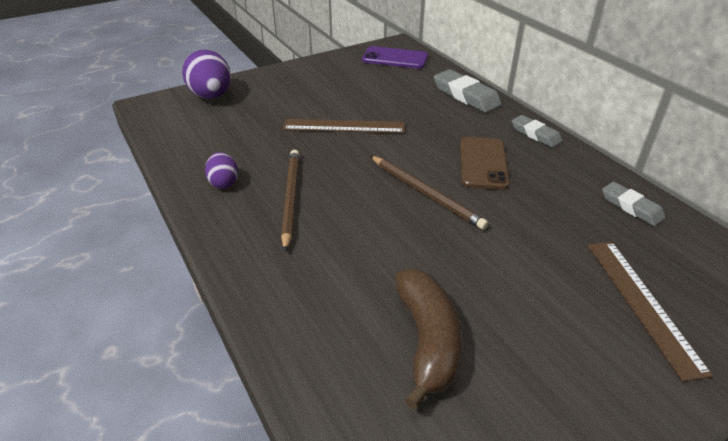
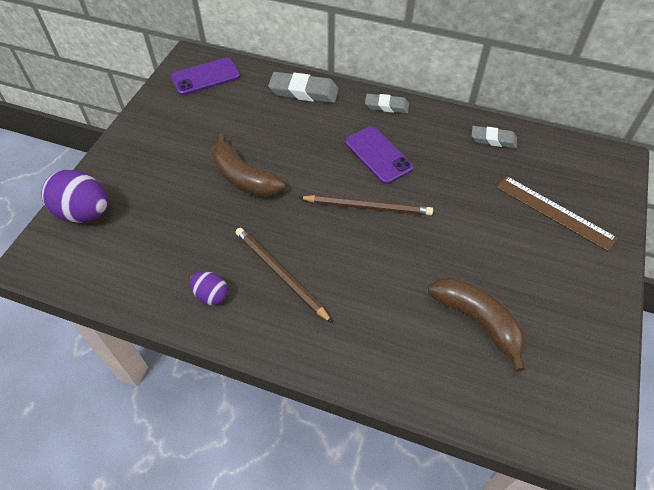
camera: 40 degrees left, 15 degrees up
(344, 126) = (243, 178): brown ruler -> brown banana
(483, 163) = (378, 155): brown phone -> purple phone

